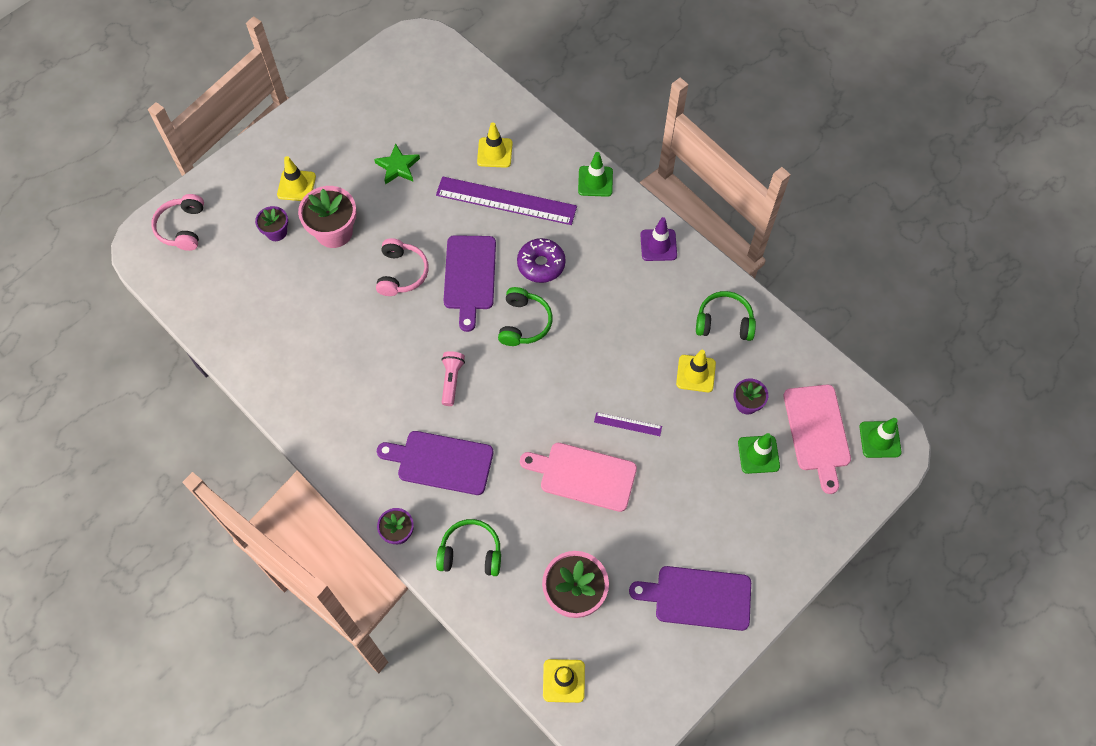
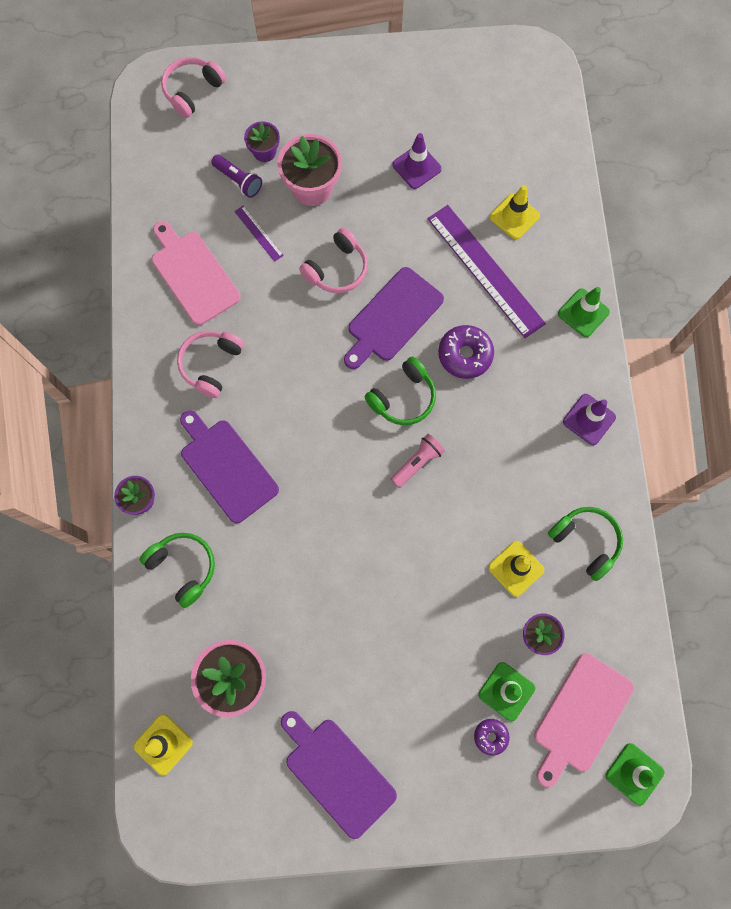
camera: 40 degrees right, 10 degrees up
(274, 265) = (238, 181): none -> purple flashlight
(296, 186) = (316, 121): yellow traffic cone -> none
(367, 402) = (211, 365): none -> pink headphones
(398, 167) = (416, 167): green star -> purple traffic cone
(451, 380) = (297, 401): pink flashlight -> pink flashlight (417, 462)
(583, 476) = (334, 580): pink cutting board -> pink cutting board (193, 275)
(628, 424) = (413, 565): purple ruler -> purple ruler (258, 233)
(774, 490) = (490, 736): none -> purple donut

